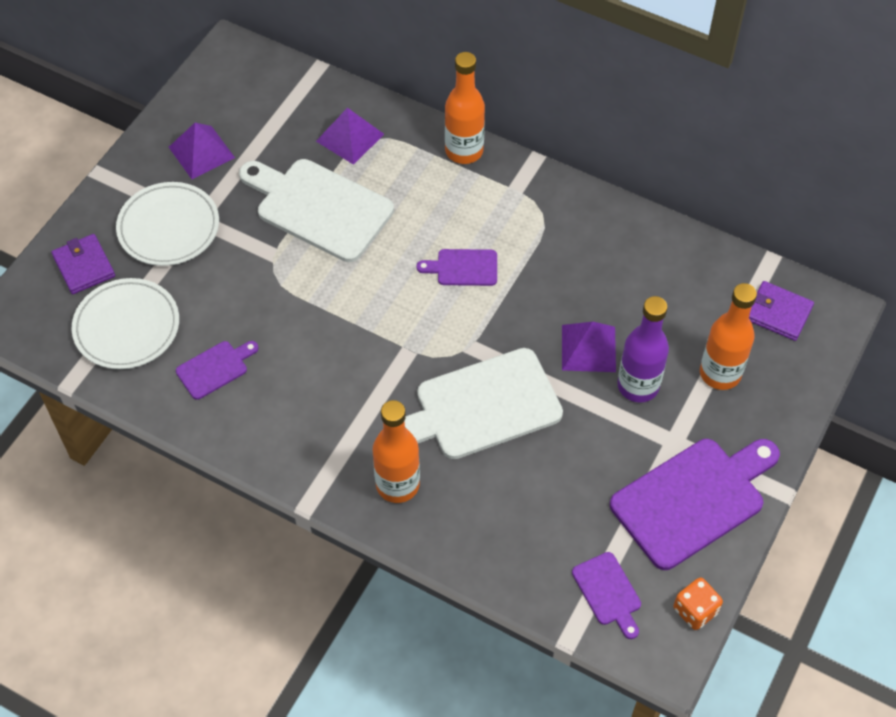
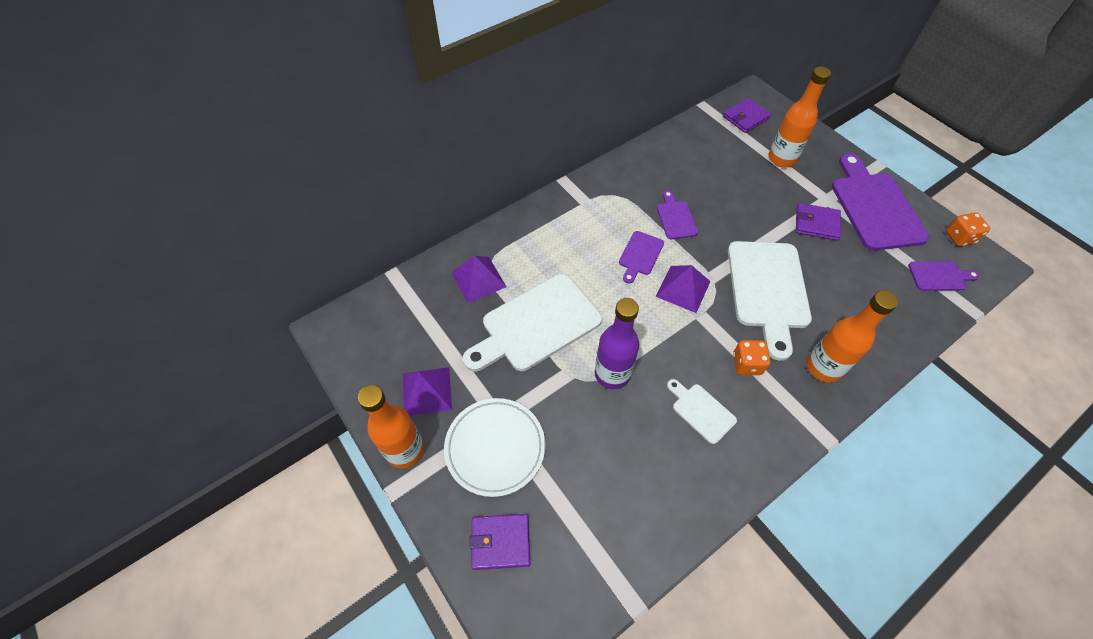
camera: 65 degrees left, 0 degrees up
(127, 327) = (590, 525): white plate -> none
(215, 368) = (667, 462): purple cutting board -> purple cutting board (676, 218)
(286, 382) = (701, 411): none -> white cutting board
(365, 409) = (747, 364): none -> orange dice
(464, 151) = (534, 216): orange bottle -> orange bottle (405, 450)
(588, 348) = (738, 213): purple pyramid -> purple pyramid (683, 289)
(621, 437) = (816, 223): none -> purple wallet
(638, 386) = (778, 200): purple bottle -> purple bottle (612, 374)

